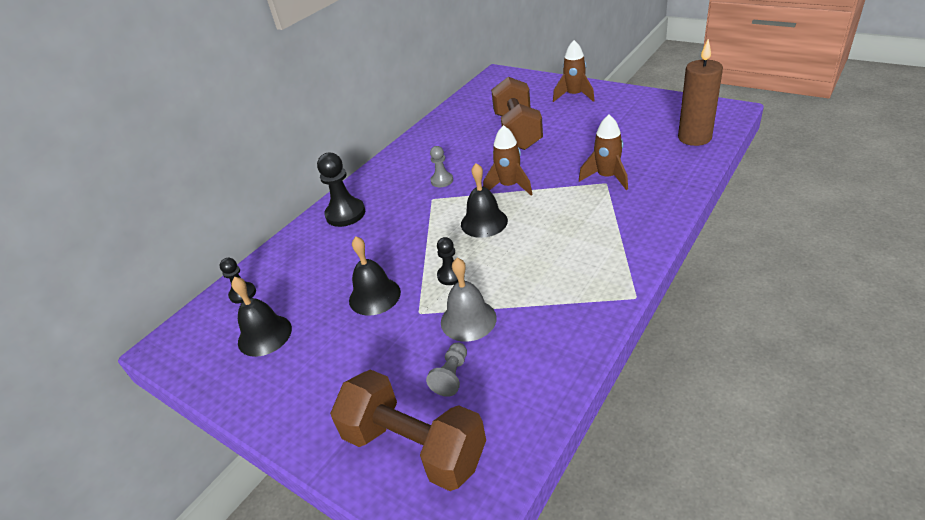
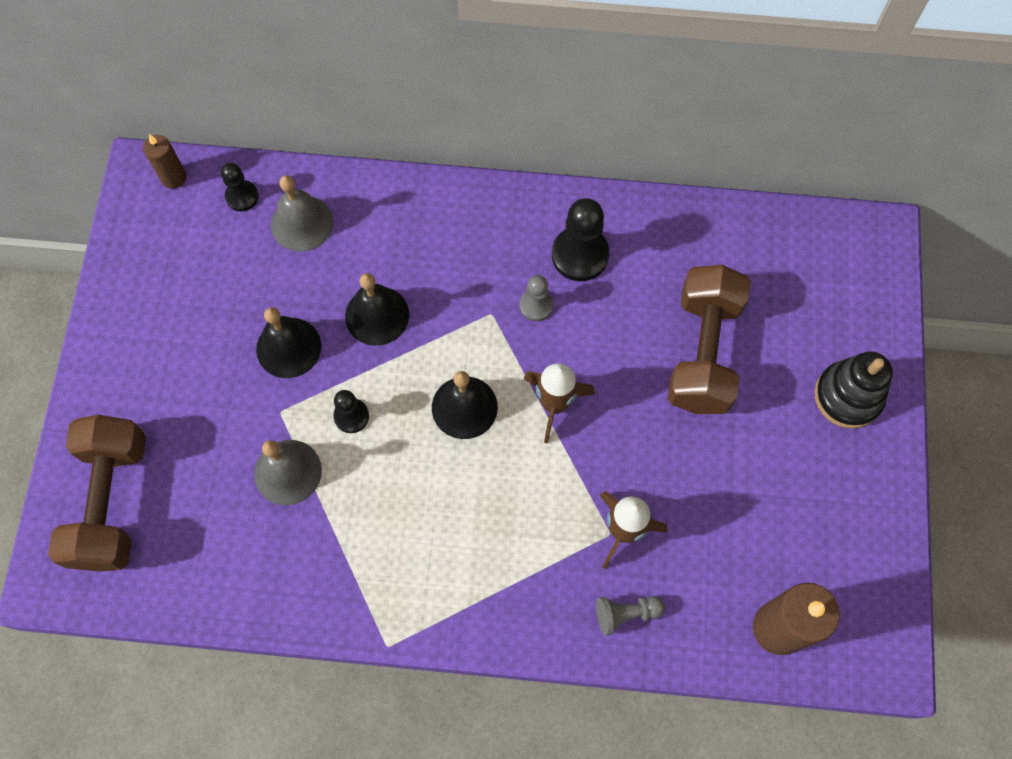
camera: 55 degrees right, 30 degrees up
(188, 328) = (174, 177): none -> brown candle
(264, 335) = (192, 266): black bell -> black bell (377, 315)
(293, 267) = (302, 223): none -> grey bell
(345, 214) = (420, 220): black pawn -> black pawn (580, 255)
(451, 376) = (205, 493): grey pawn -> grey pawn (626, 614)
(517, 131) = (703, 352): brown dumbbell -> brown dumbbell turned 45 degrees counterclockwise
(574, 96) = (848, 396): brown rocket -> black stacking toy

